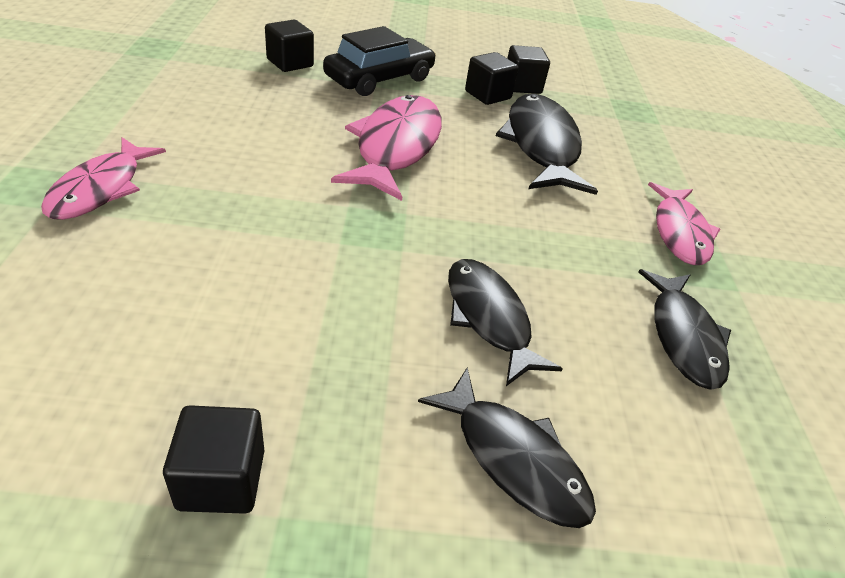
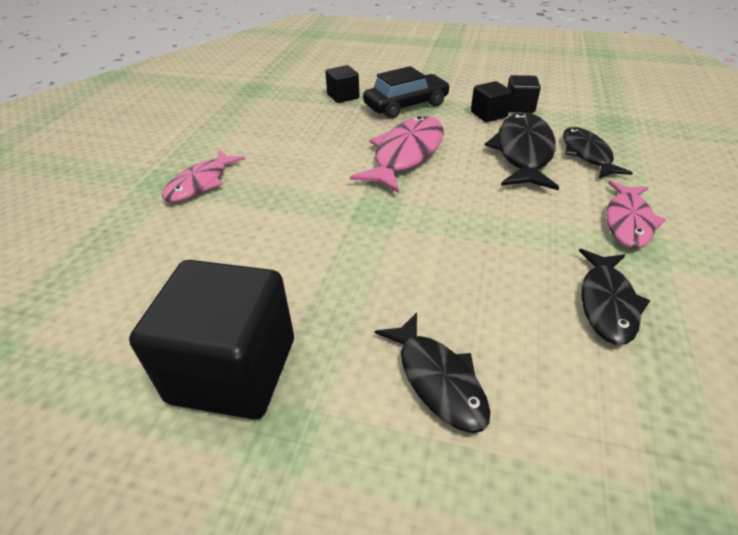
camera: 20 degrees right, 0 degrees up
(221, 479) = (233, 370): black cube -> black cube, size x2.06
(489, 318) = (445, 279): black fish -> black fish (587, 154)

